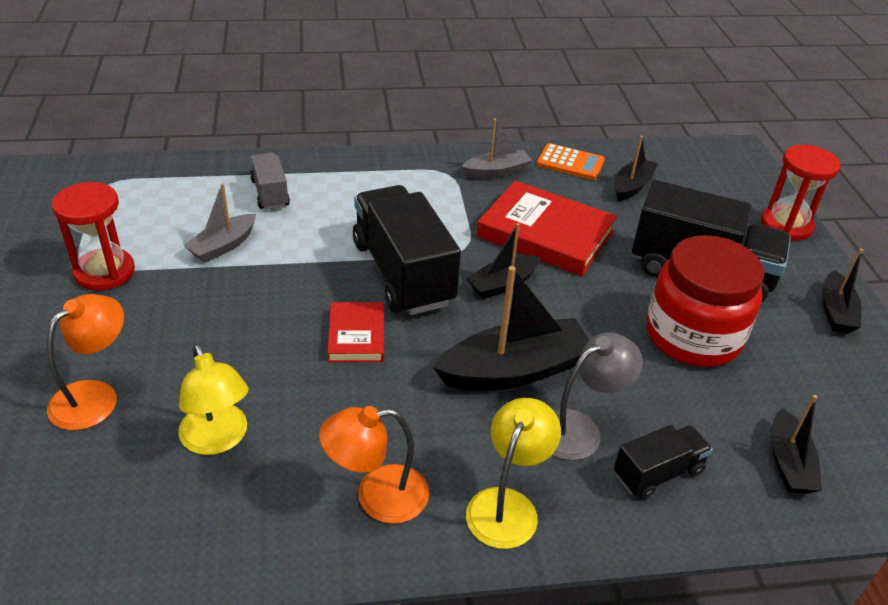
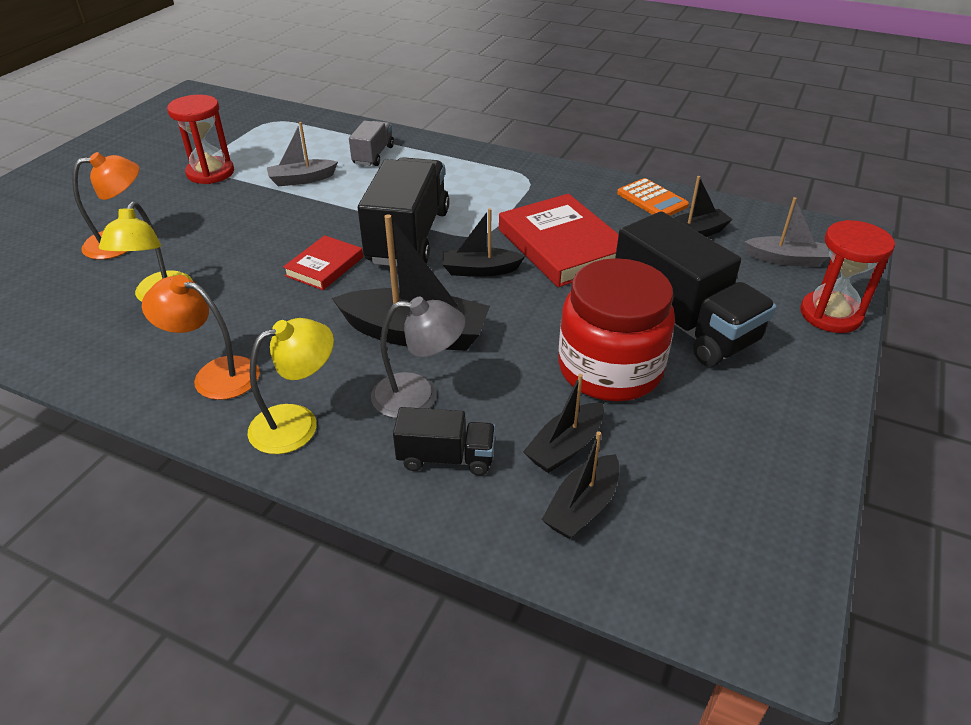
camera: 35 degrees right, 0 degrees up
(496, 172) = (573, 188): grey boat -> grey boat (785, 259)
(835, 311) = (797, 406): black boat -> black boat (565, 447)

